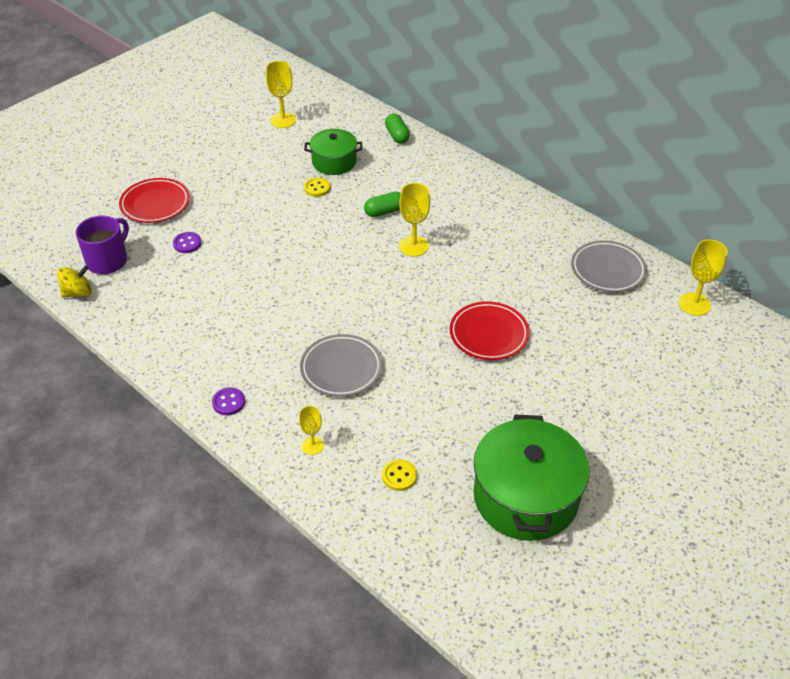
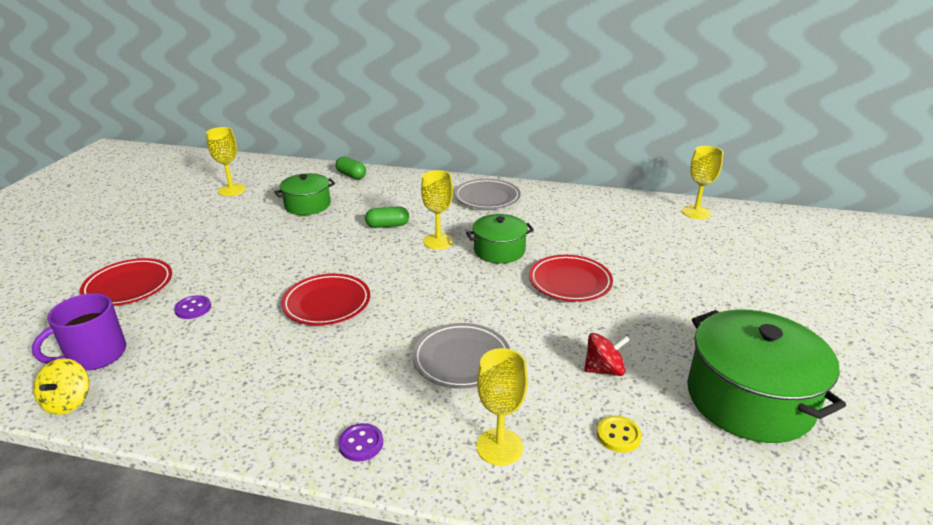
camera: 30 degrees left, 15 degrees down
(78, 292) = (68, 402): yellow spinning top -> yellow spinning top turned 150 degrees clockwise
(108, 260) = (95, 355): purple mug -> purple mug turned 135 degrees counterclockwise
(281, 277) = (327, 303): none -> red plate
(312, 446) = (499, 447): yellow goblet -> yellow goblet, size x1.63
(317, 188) = (306, 227): yellow button -> none
(384, 211) = (387, 225): green capsule -> green capsule turned 45 degrees clockwise
(438, 423) = (604, 369): none -> red spinning top
(458, 277) = (499, 250): none -> green pot
(607, 270) = (611, 211): grey plate -> grey plate (487, 198)

